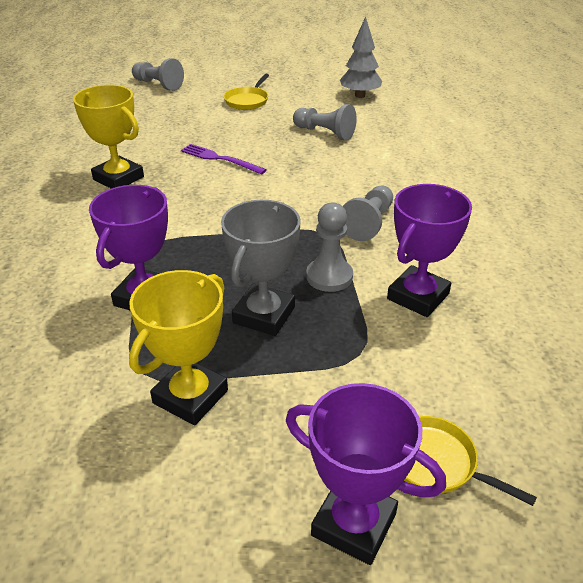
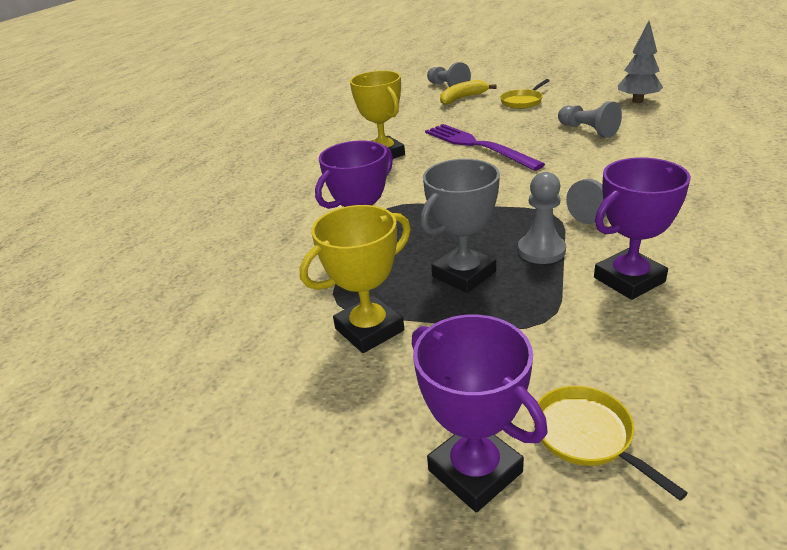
camera: 25 degrees right, 5 degrees down
(181, 99) = (462, 98): none -> yellow banana
(220, 159) = (477, 146): purple fork -> purple fork, size x1.65

